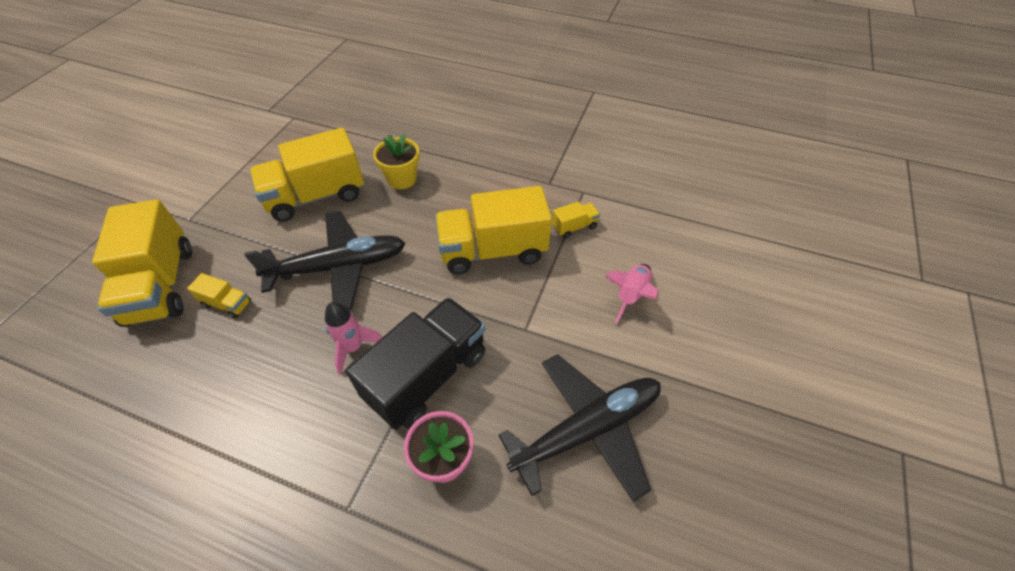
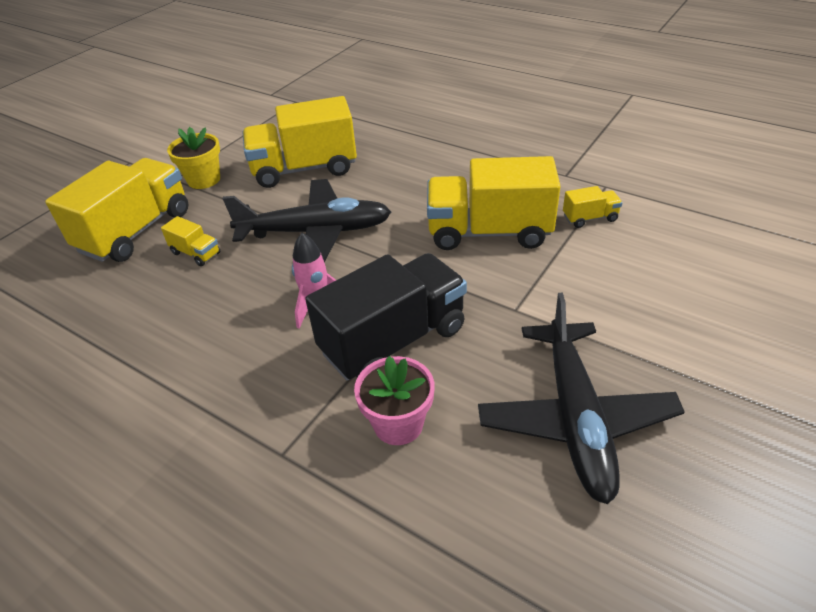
camera: 15 degrees right, 10 degrees down
(161, 285) = (136, 231): yellow truck -> yellow truck turned 150 degrees counterclockwise
(402, 179) = (398, 160): yellow flower pot -> yellow flower pot (204, 180)
(586, 429) = (575, 417): black plane -> black plane turned 105 degrees clockwise
(631, 296) = (651, 290): pink rocket -> none

